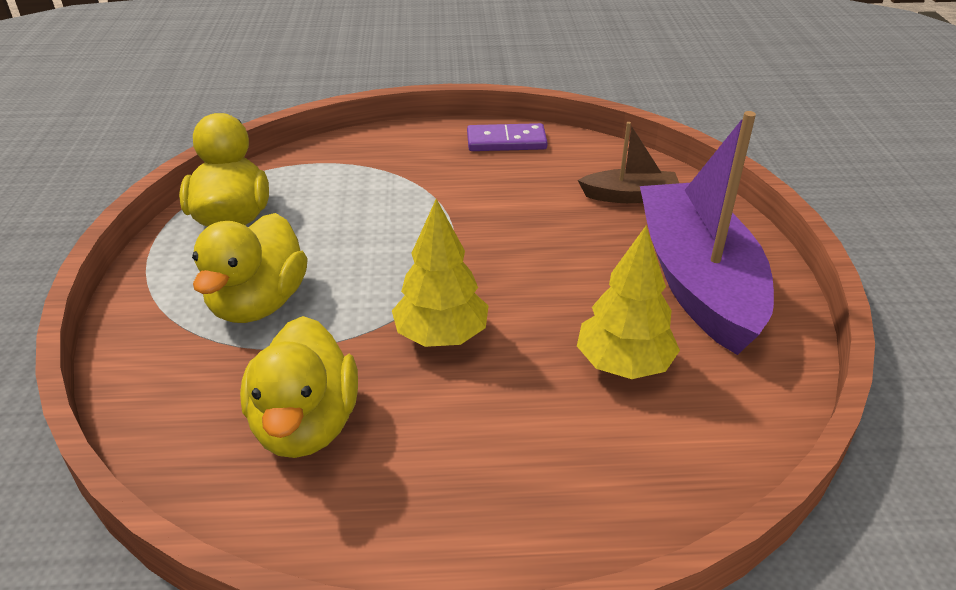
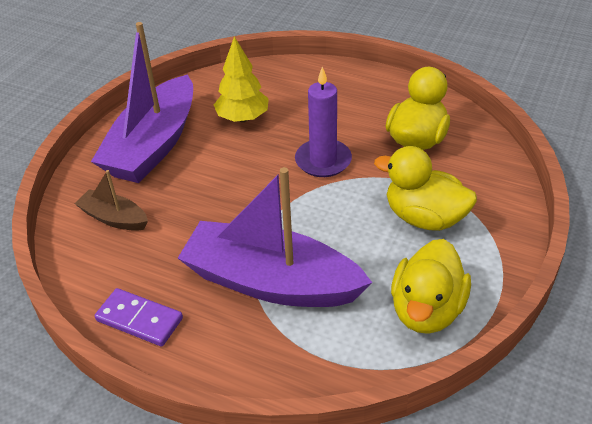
camera: 150 degrees left, 5 degrees up
(258, 303) = (424, 218): yellow duck -> yellow duck turned 105 degrees counterclockwise
(408, 194) = (271, 282): none -> purple boat
(441, 336) = (323, 161): yellow tree -> purple candle

